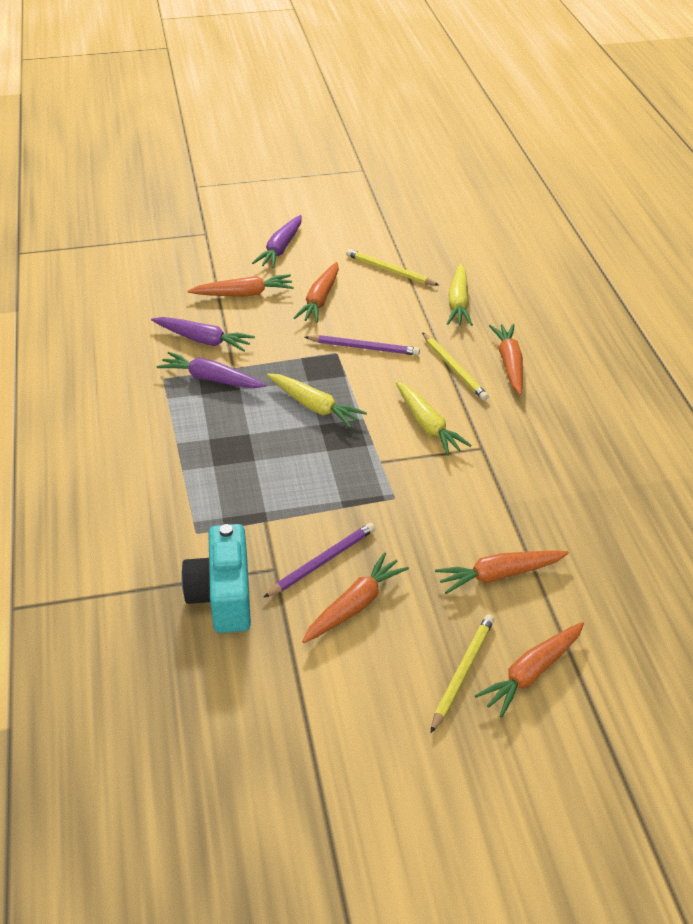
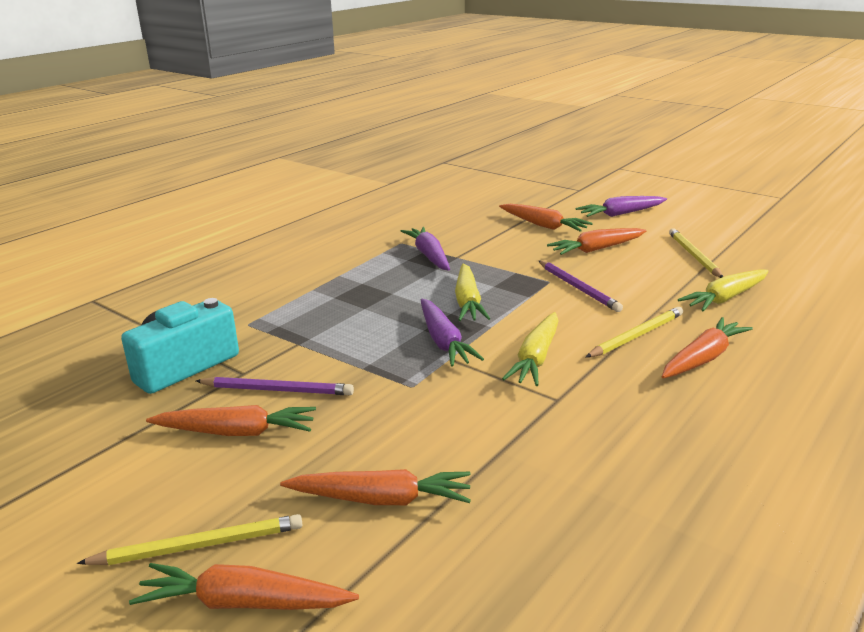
camera: 50 degrees right, 15 degrees down
(203, 340) = (466, 236): purple carrot -> purple carrot (444, 341)
(454, 369) = (636, 335): yellow pencil -> yellow pencil turned 150 degrees counterclockwise
(499, 575) = (381, 499): orange carrot -> orange carrot turned 150 degrees clockwise

